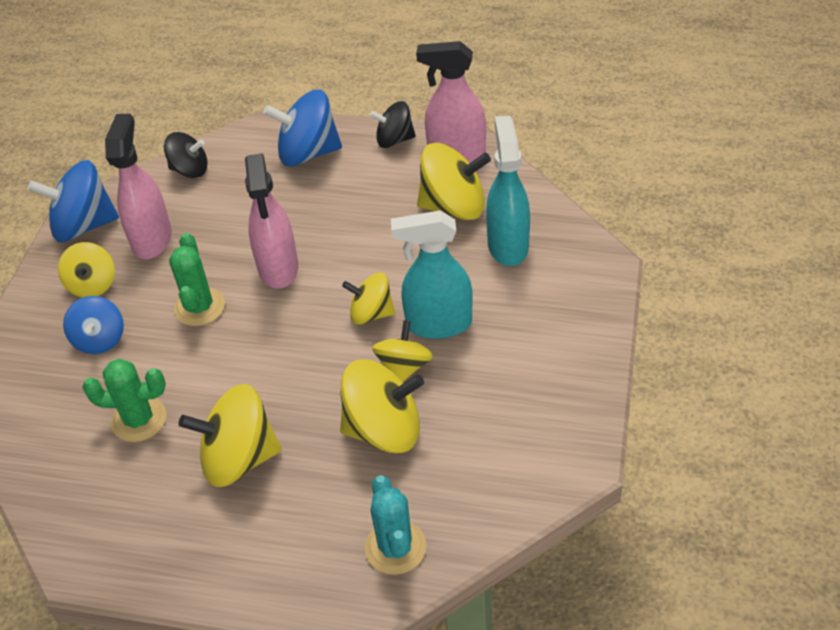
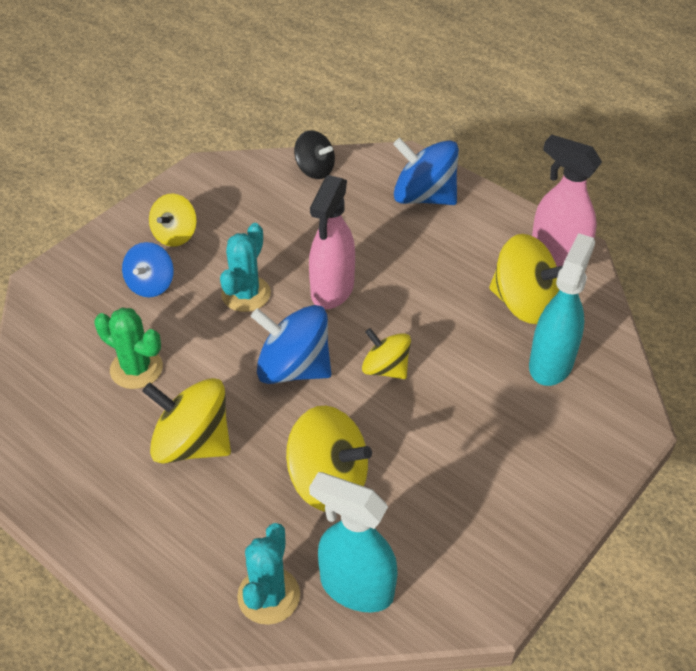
camera: 25 degrees right, 0 degrees up
(84, 225) = (200, 181): blue spinning top -> blue spinning top (293, 368)
(152, 239) = (246, 217): pink spray bottle -> none
(199, 307) = (246, 294): green cactus -> turquoise cactus
(394, 140) = (508, 217): black spinning top -> none
(404, 367) = (382, 432): yellow spinning top -> none
(438, 324) = (439, 407): turquoise spray bottle -> turquoise spray bottle (356, 587)

